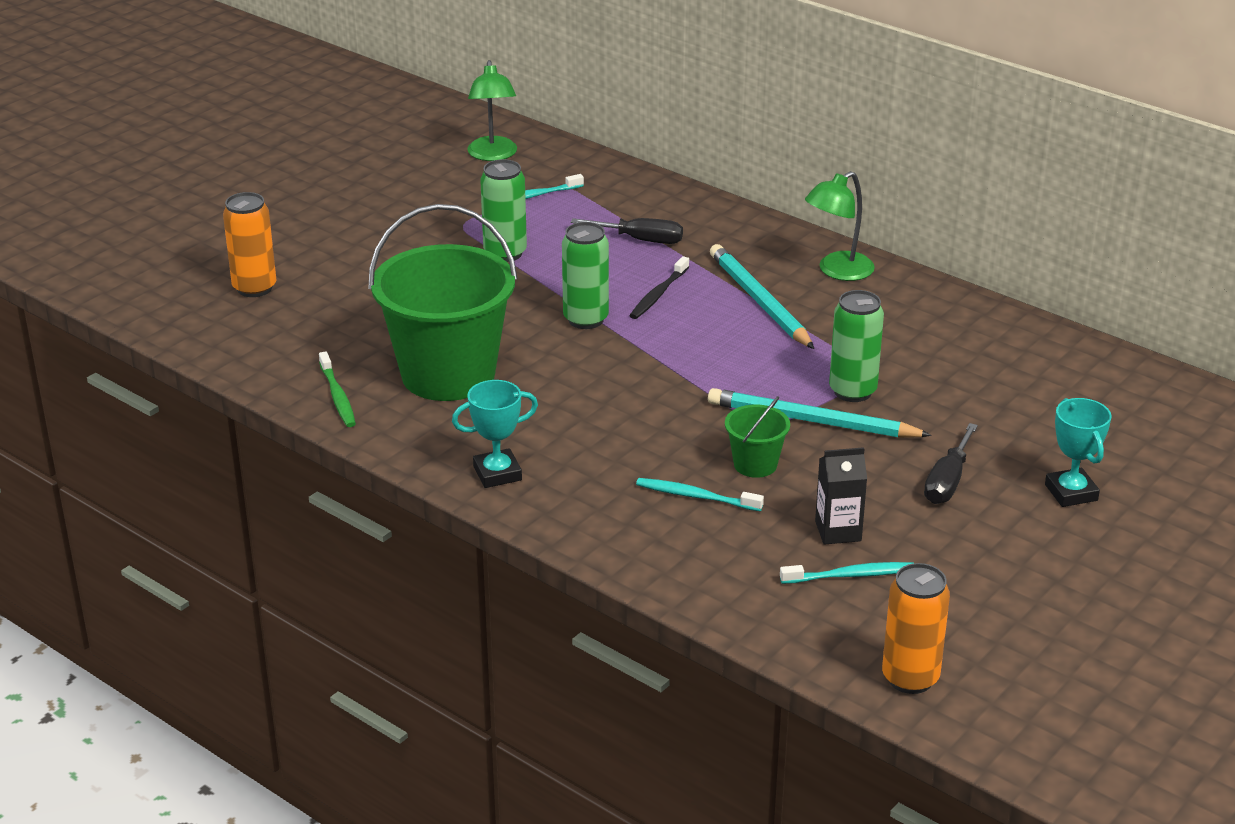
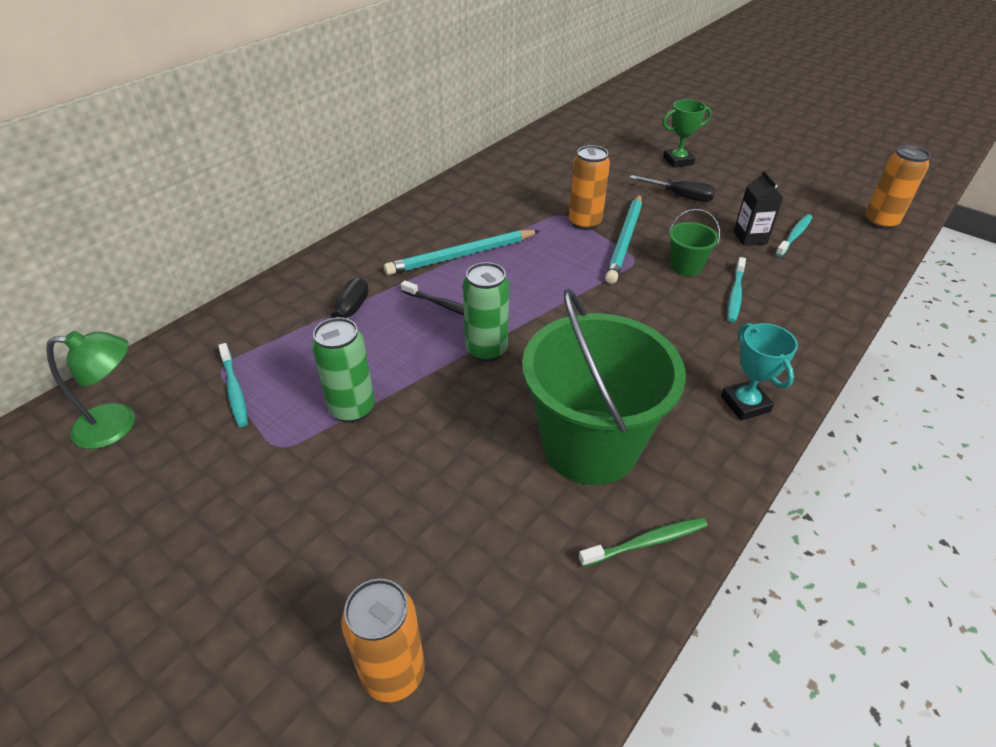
camera: 90 degrees left, 10 degrees up
(837, 271) = (421, 219): green lamp -> none
(851, 575) = (794, 235): turquoise toothbrush -> turquoise toothbrush turned 45 degrees clockwise
(852, 391) = (584, 223): green can -> orange can
(1071, 492) = (678, 161): turquoise trophy -> green trophy

